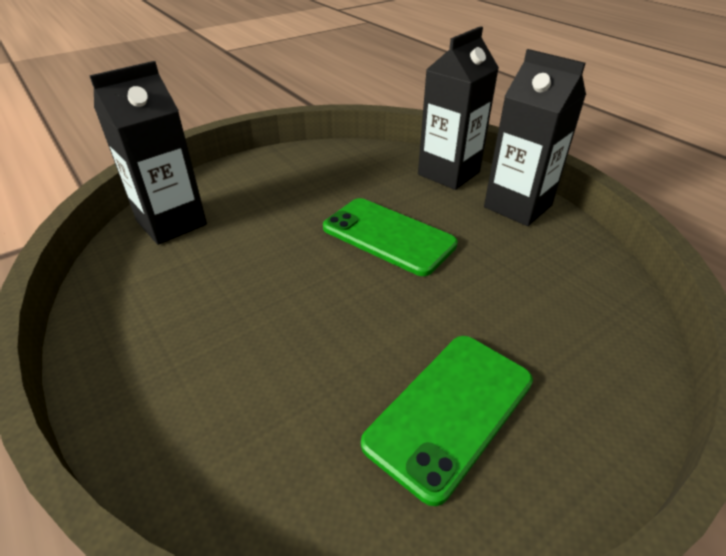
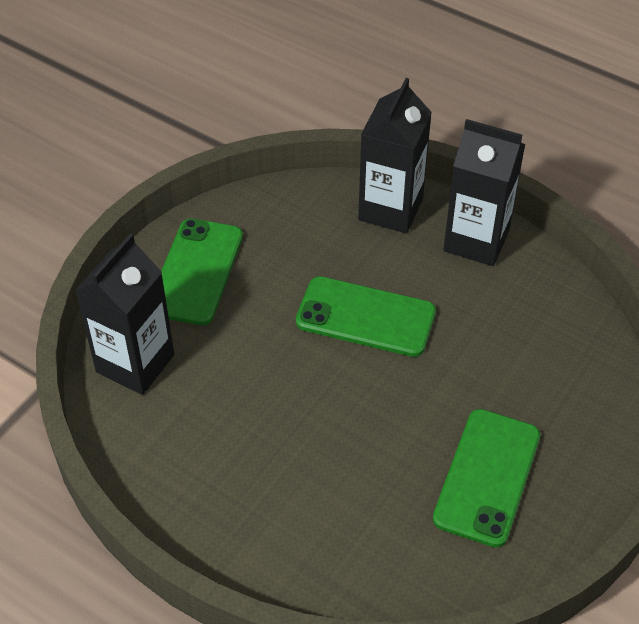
camera: 20 degrees left, 10 degrees up
(267, 179) = (196, 272): none -> green phone

